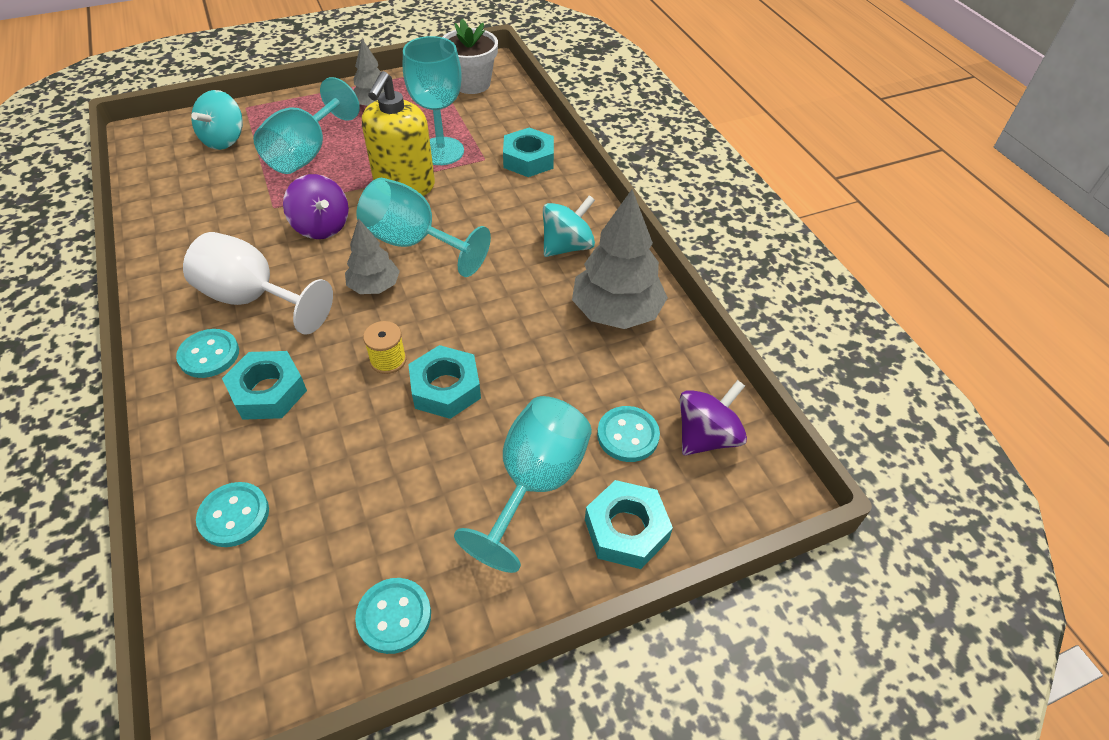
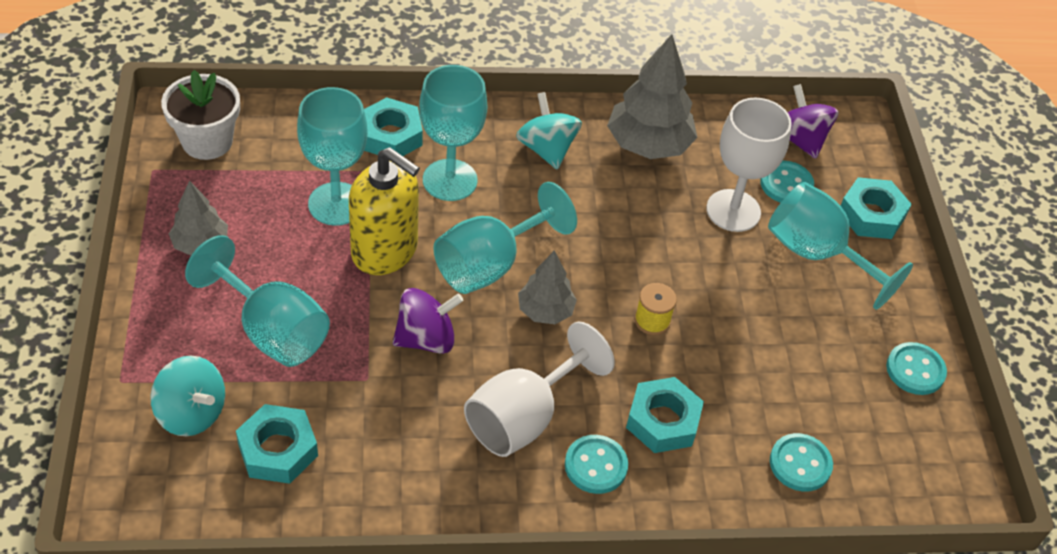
camera: 75 degrees left, 0 degrees up
(446, 388) = (700, 286): turquoise nut -> turquoise nut (278, 450)
(497, 200) = (450, 180): none -> turquoise goblet
(562, 395) = (733, 210): none -> white goblet

